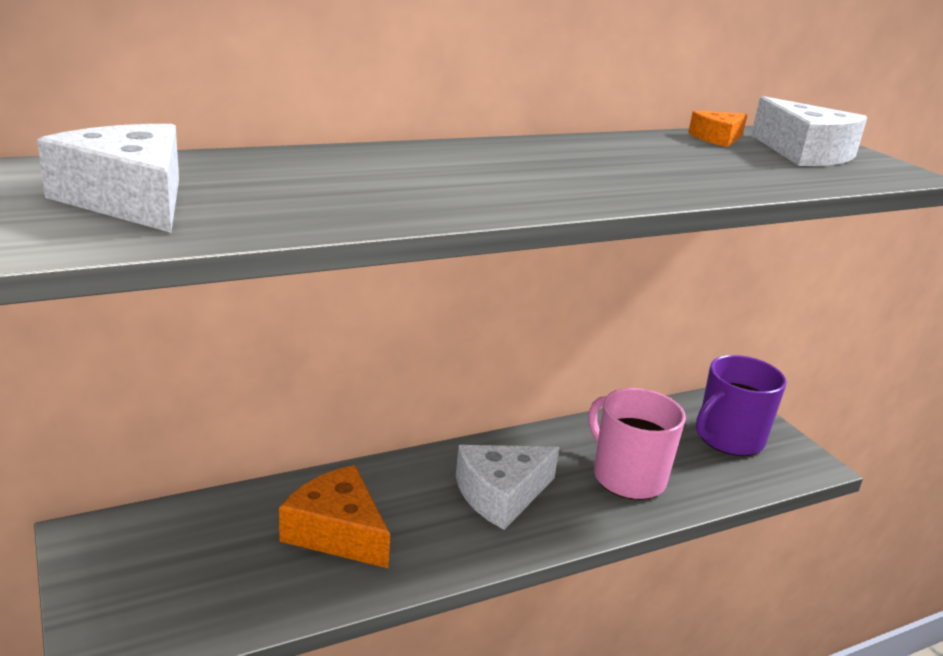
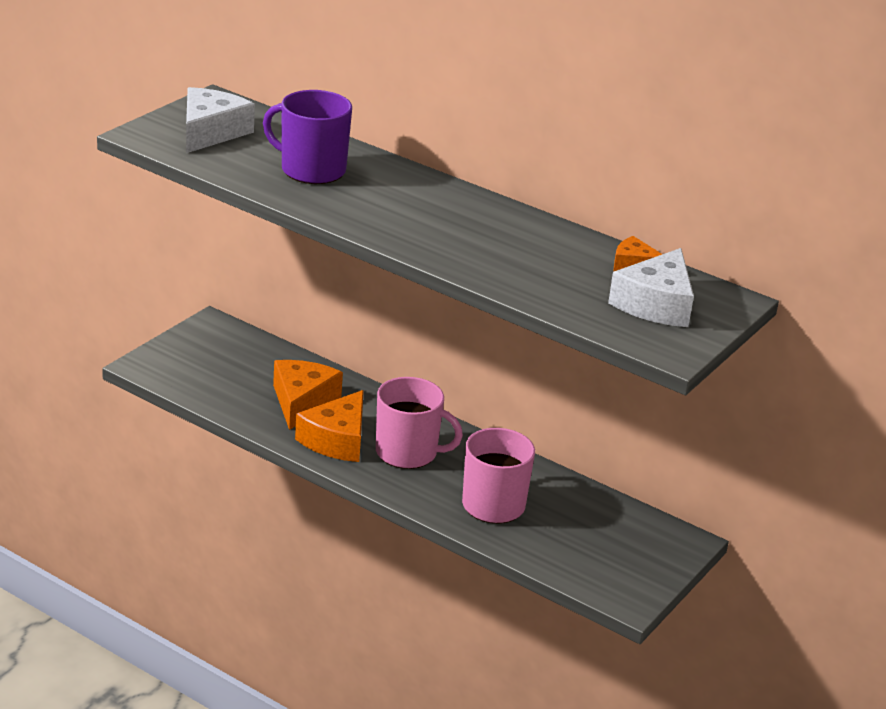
camera: 60 degrees right, 5 degrees up
(439, 537) = (336, 440): none -> orange cheese
(501, 494) = (408, 452): white cheese -> pink mug
(729, 438) = (615, 548): purple mug -> purple mug (311, 170)

